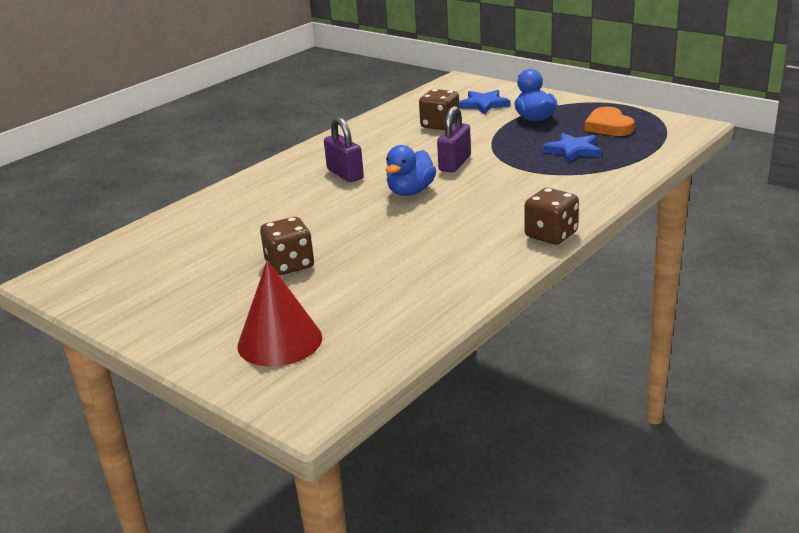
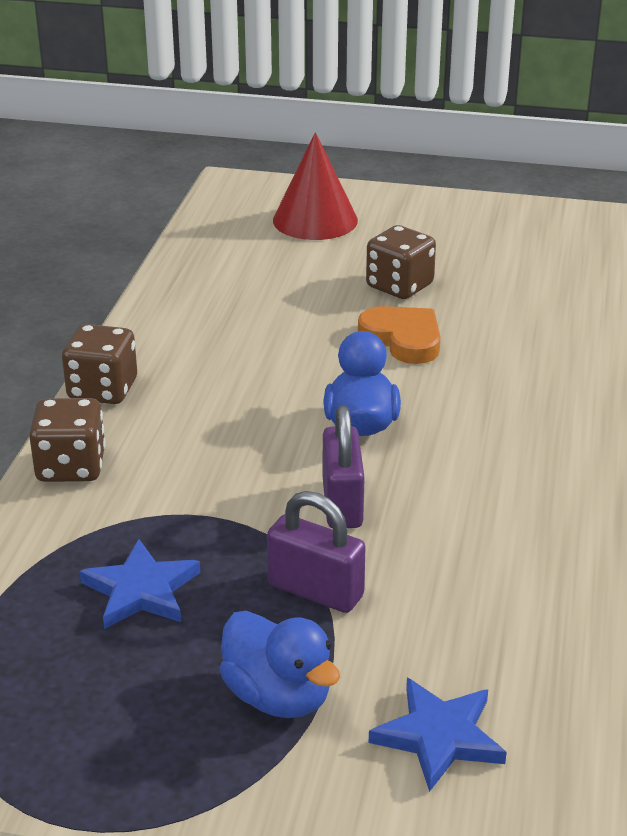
camera: 150 degrees right, 5 degrees up
(345, 174) = (504, 438): purple padlock -> purple padlock (315, 591)
(440, 125) = (470, 620): brown dice -> brown dice (71, 467)
(608, 126) = (93, 702): orange heart -> orange heart (403, 339)

